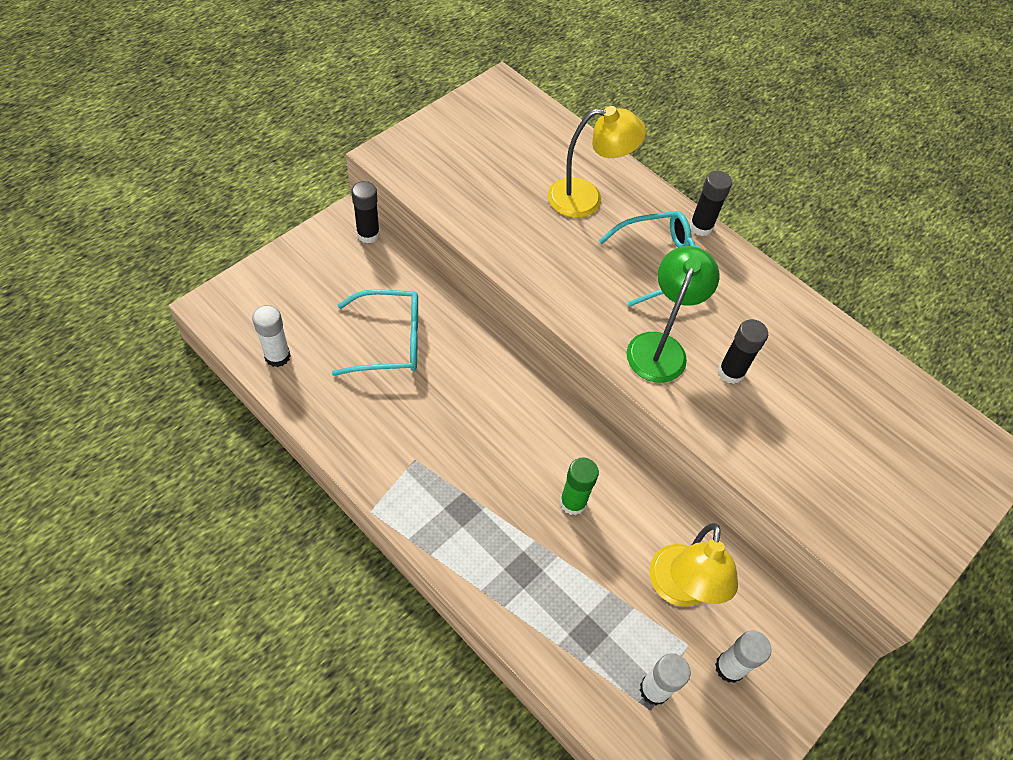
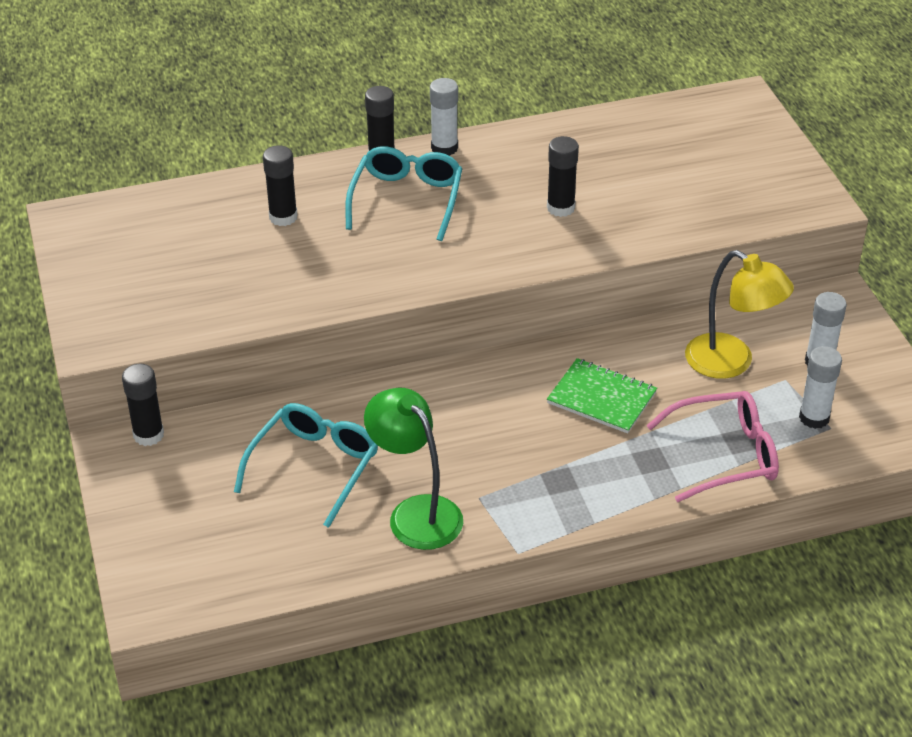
camera: 55 degrees left, 15 degrees down
(277, 356) = (266, 569): white glue stick -> white glue stick (444, 148)
(562, 628) = (724, 455): none -> pink glasses
(573, 502) = (601, 398): green glue stick -> green notebook
(586, 199) = (283, 217): yellow lamp -> black glue stick
(660, 347) = (501, 240): green lamp -> green lamp (416, 513)

